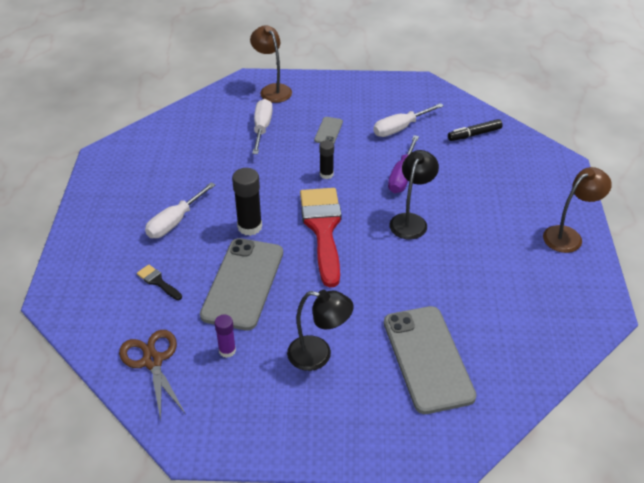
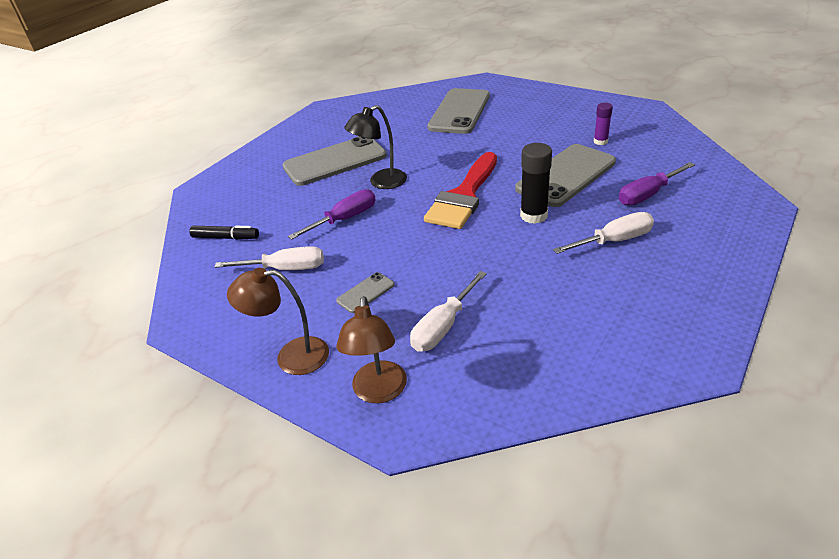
camera: 145 degrees left, 5 degrees down
(152, 361) = (665, 148): brown scissors -> none
(158, 282) = (648, 194): black brush -> purple screwdriver
(318, 355) = (532, 127): black lamp -> none
(326, 174) = (416, 242): black glue stick -> none
(484, 232) = (335, 161): none -> grey phone
(568, 236) = (280, 145): brown lamp -> brown lamp (291, 356)

